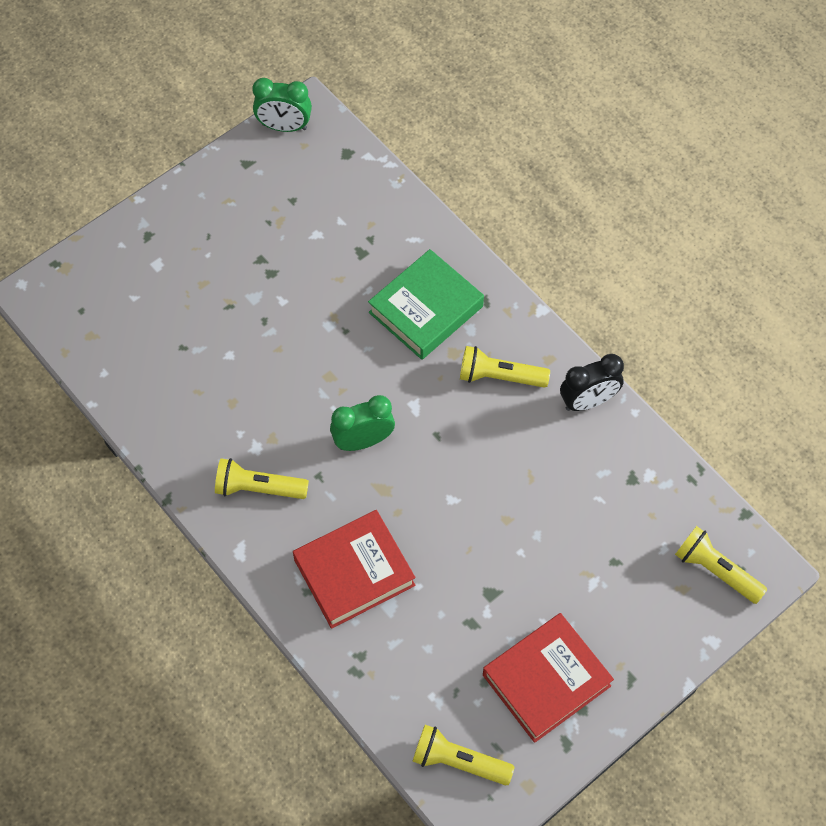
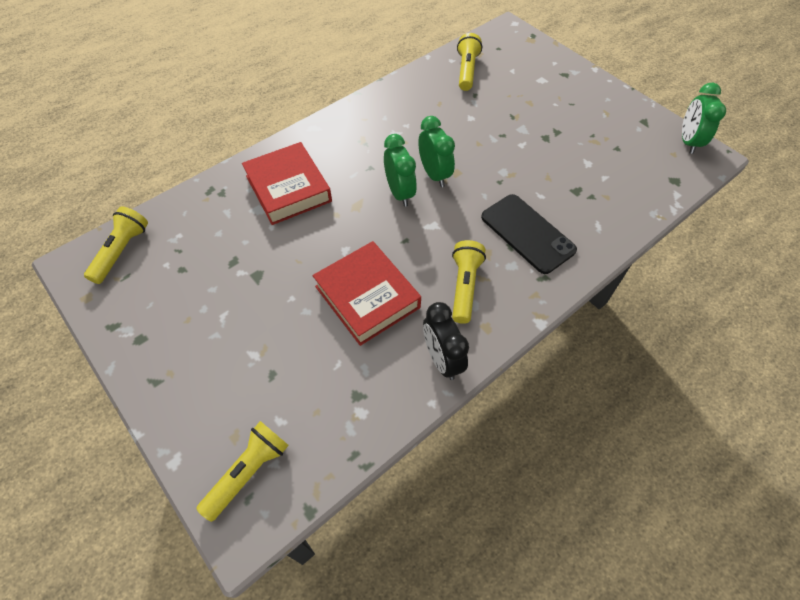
camera: 90 degrees right, 5 degrees down
(258, 488) = (362, 135): yellow flashlight -> yellow flashlight (467, 71)
(332, 401) = (434, 174): none -> green clock
(425, 309) = (527, 233): green book -> black phone
(546, 680) = (171, 313): red book -> red book (367, 297)

